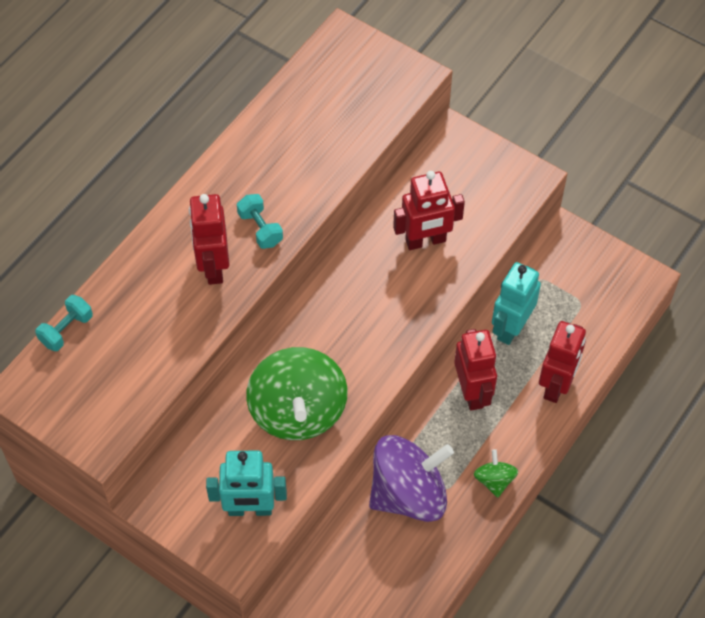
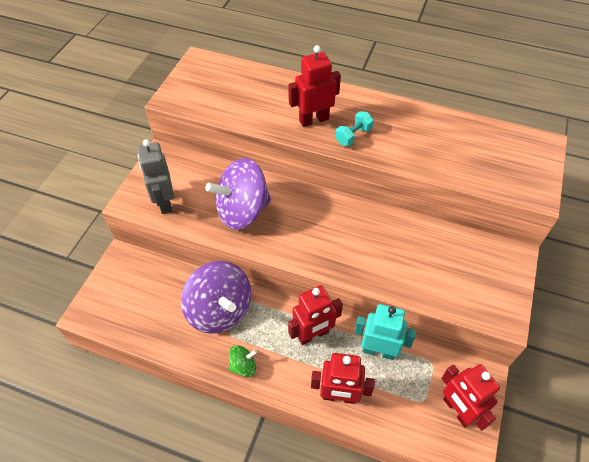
camera: 75 degrees right, 5 degrees down
(66, 330) = (244, 67): turquoise dumbbell -> none
(250, 509) = (164, 202): turquoise robot -> grey robot
(298, 411) = (242, 211): green spinning top -> purple spinning top
(425, 241) = (409, 256): red robot -> red robot (457, 410)

